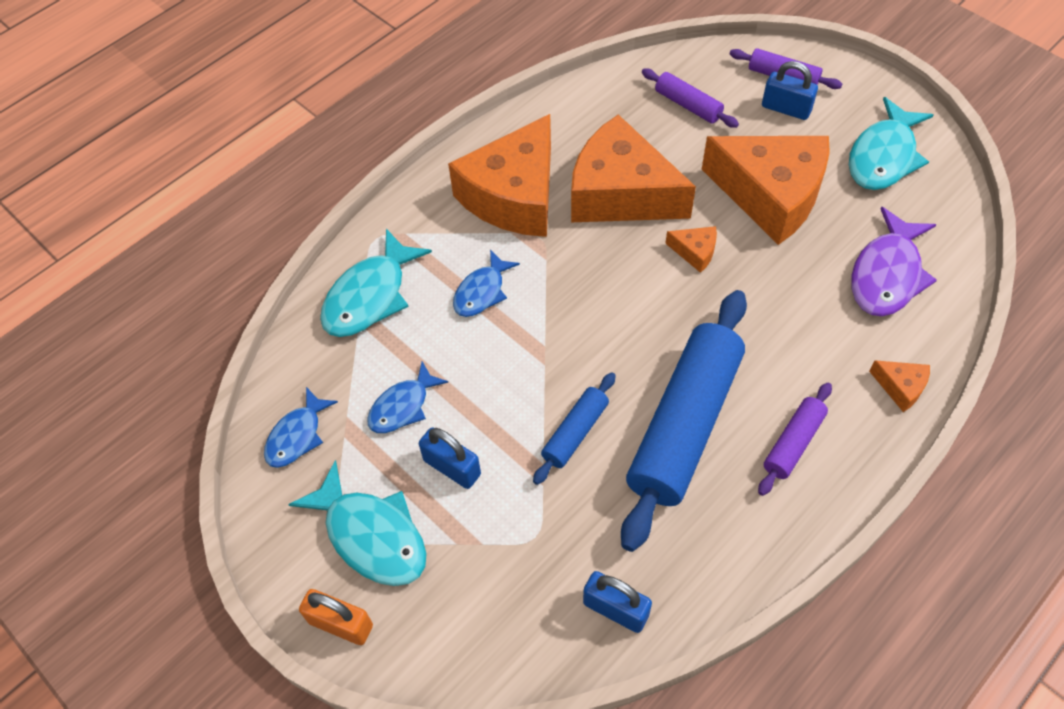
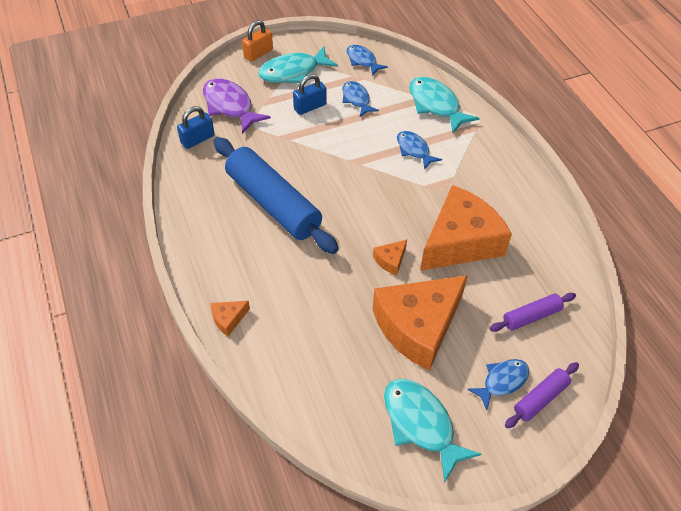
camera: 110 degrees right, 5 degrees down
(513, 196) = (483, 187): orange cheese -> none
(575, 433) = (298, 157): blue rolling pin -> none
(786, 108) = (502, 381): blue padlock -> blue fish
(793, 443) = (230, 246): purple rolling pin -> none
(887, 274) = (313, 361): purple fish -> purple fish (230, 106)

